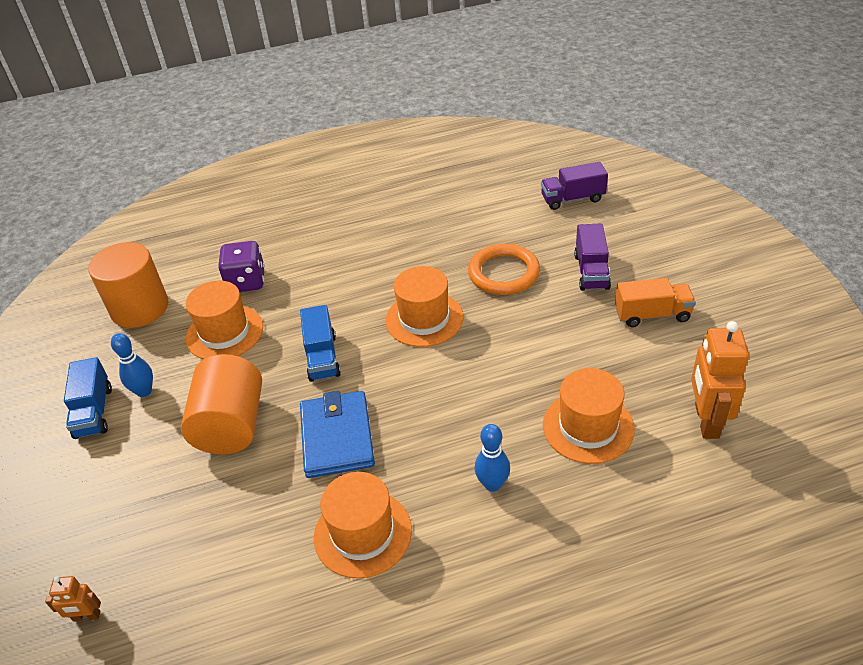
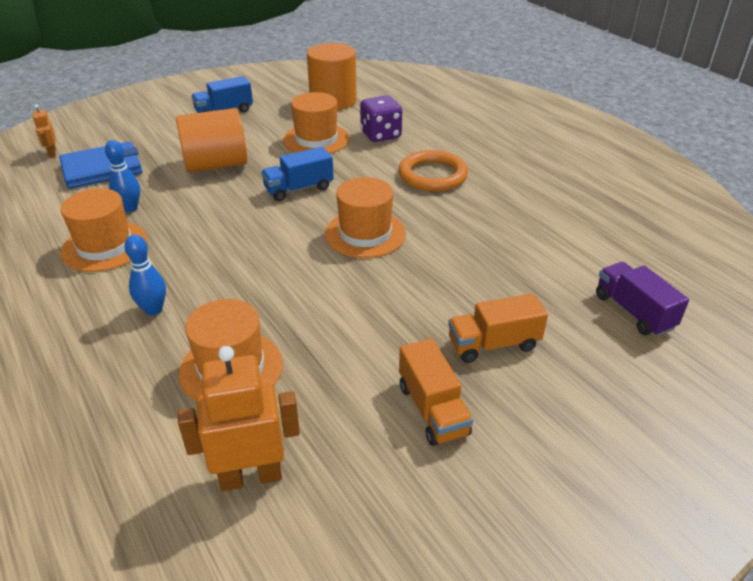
camera: 70 degrees right, 5 degrees down
(144, 391) = (246, 124): blue bowling pin -> blue bowling pin (130, 208)
(337, 437) = (207, 214): blue wallet -> blue wallet (102, 169)
(504, 273) = (457, 274): orange ring -> orange ring (432, 175)
(591, 271) = (493, 344): purple truck -> orange truck

